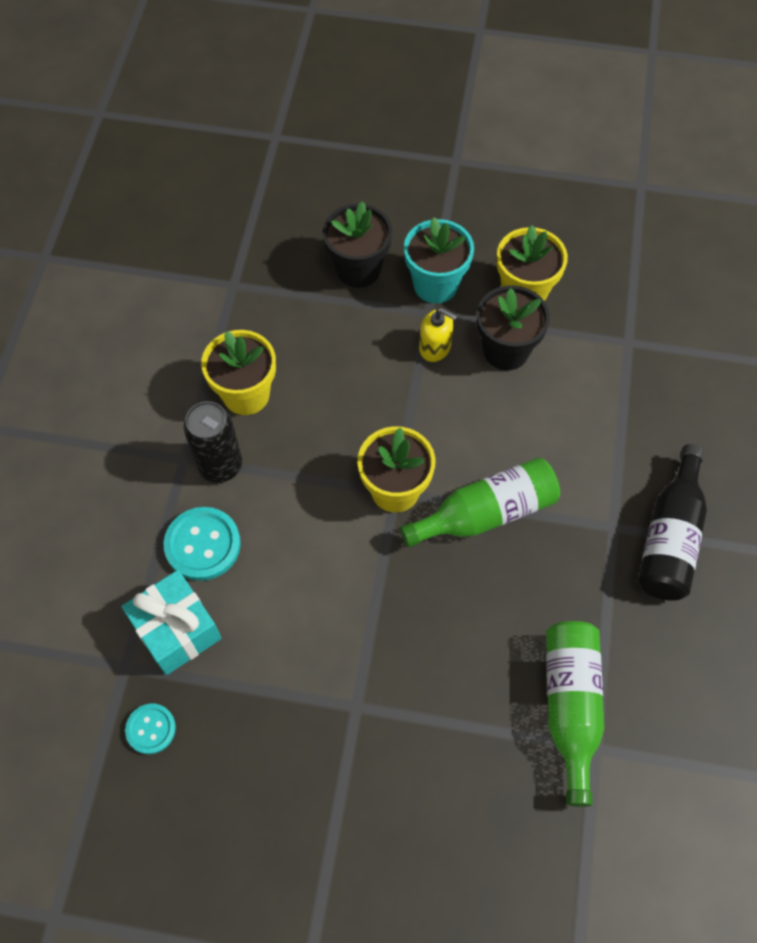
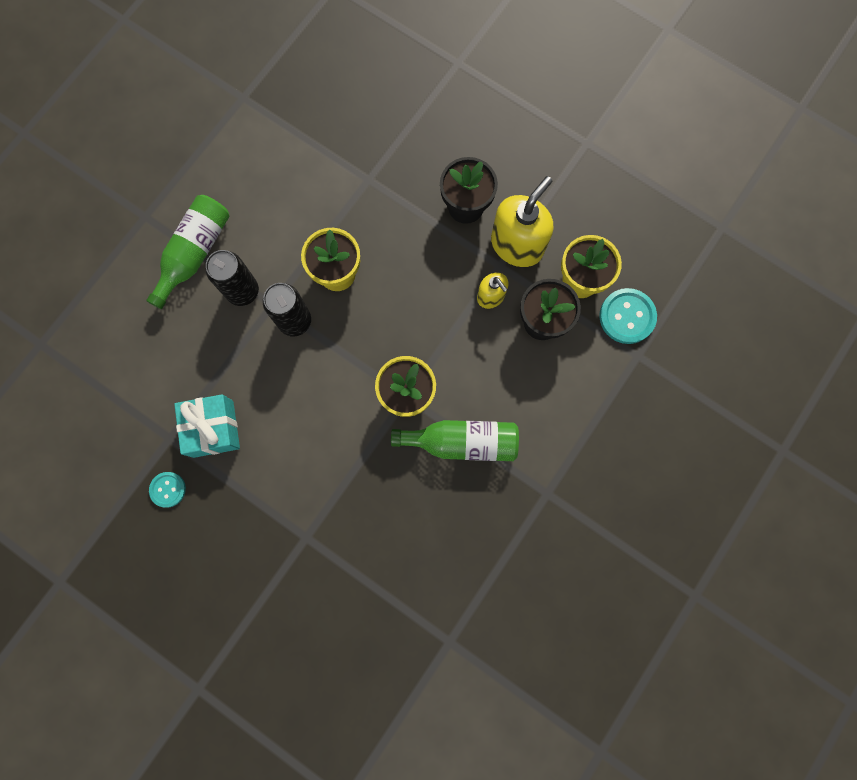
camera: 25 degrees right, 15 degrees up
(140, 459) = (243, 291): none -> black can
(202, 545) = (257, 375): turquoise button -> turquoise button (627, 317)
(435, 285) = (517, 245): turquoise flower pot -> yellow soap dispenser
(570, 706) = (448, 606): green bottle -> green bottle (194, 253)
(670, 537) = (583, 521): black bottle -> none

